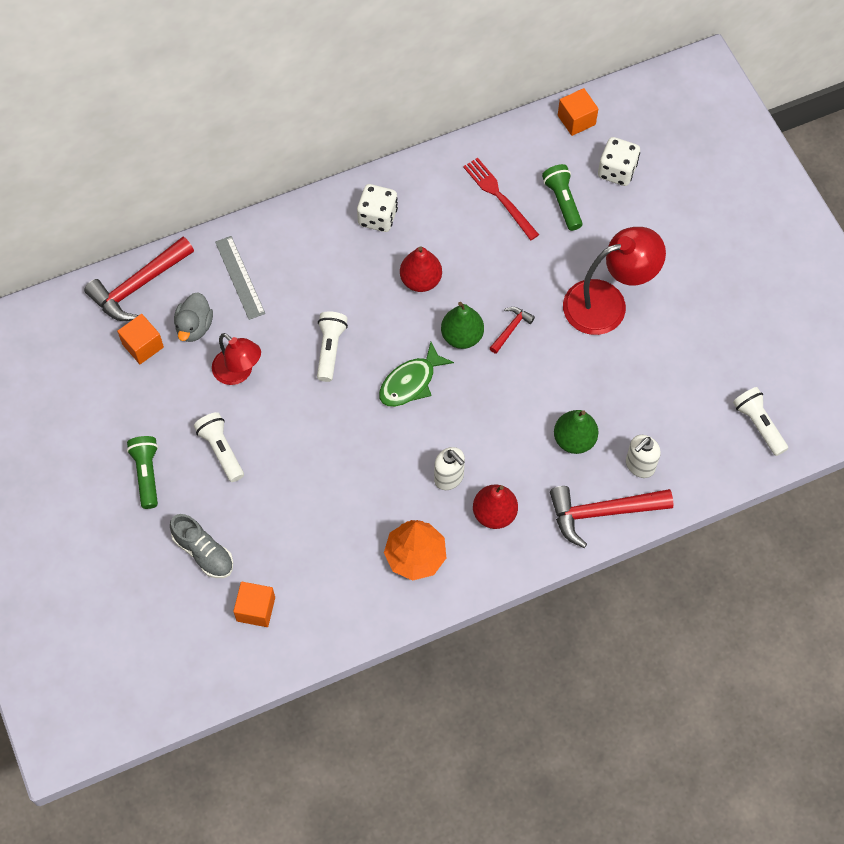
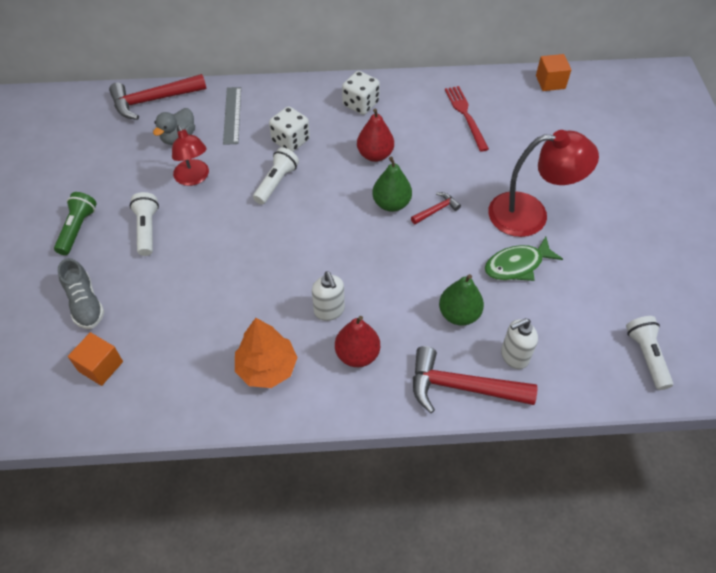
camera: 20 degrees right, 10 degrees down
(143, 345) = (132, 139): orange cube -> none
(411, 382) = (331, 225): green fish -> green fish (517, 265)
(562, 202) = (518, 132): green flashlight -> none
(617, 171) = (572, 123): white dice -> white dice (290, 141)

